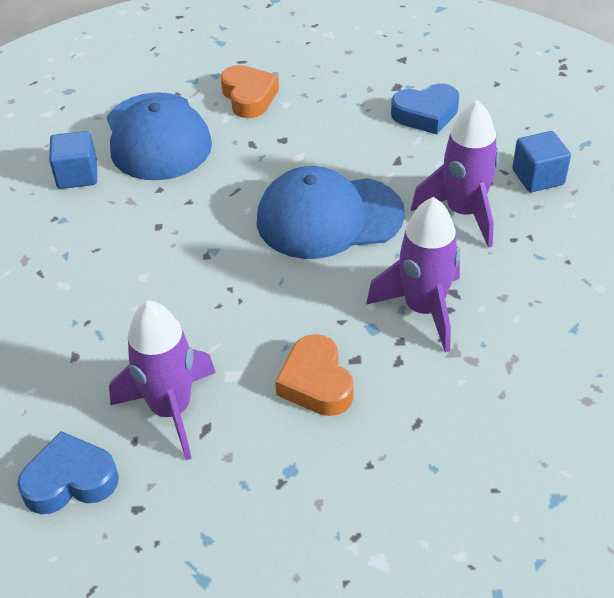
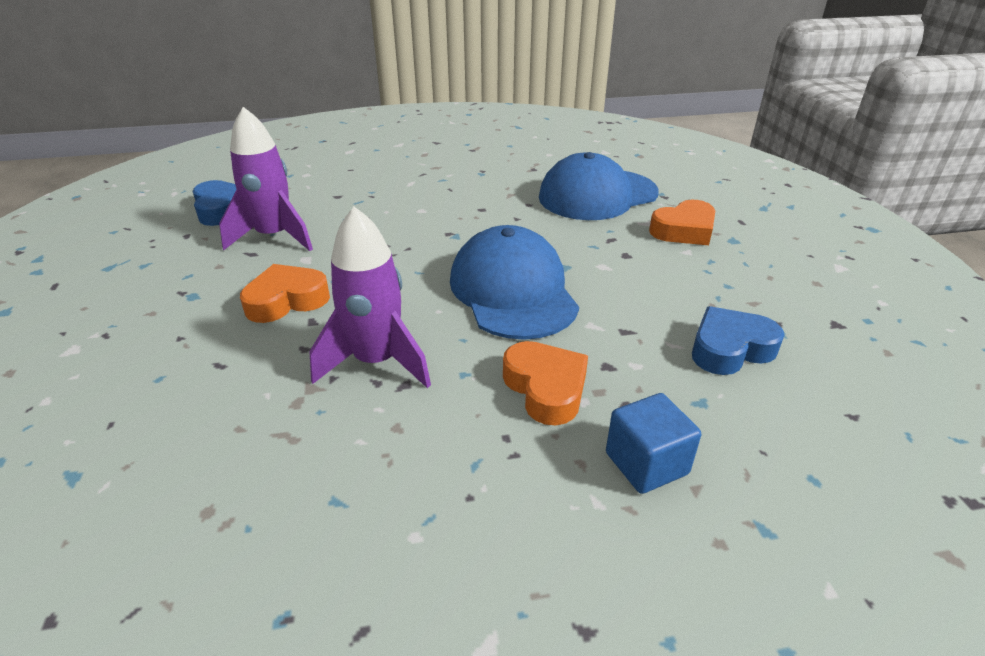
camera: 80 degrees right, 10 degrees down
(77, 175) = (534, 171): blue cube -> none
(426, 114) = (730, 349): blue heart -> blue heart turned 90 degrees clockwise
(463, 213) = (546, 388): purple rocket -> orange heart

